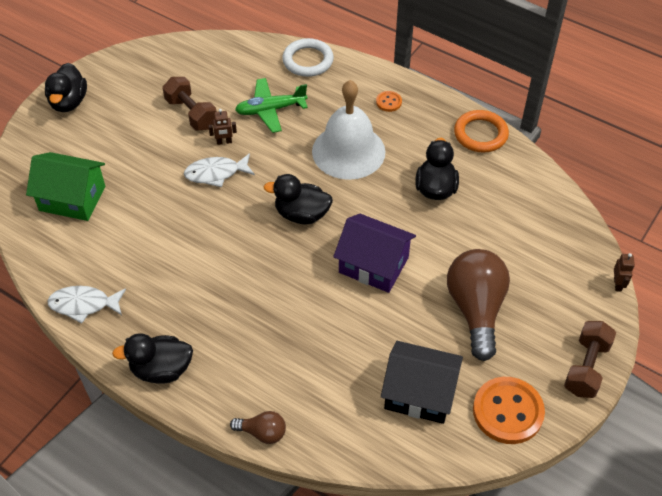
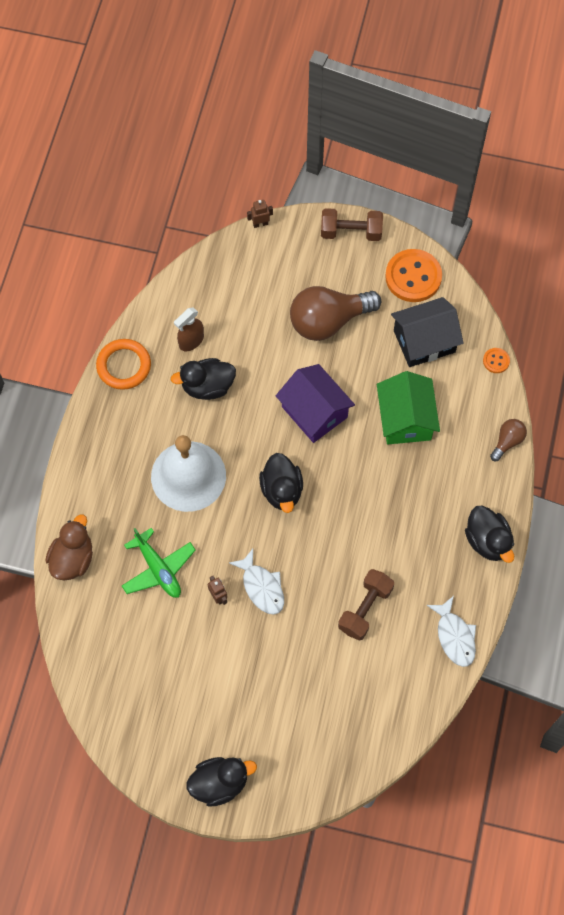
camera: 110 degrees left, 15 degrees up
(72, 198) = (344, 709): green house -> green house (405, 419)
(191, 113) = (191, 646): brown dumbbell -> brown dumbbell (365, 609)
(262, 433) = (507, 441): brown light bulb -> brown light bulb turned 45 degrees clockwise
(308, 60) = (72, 559): white ring -> brown duck
(373, 265) = (314, 412): purple house -> purple house turned 45 degrees counterclockwise
(388, 102) = (108, 460): orange button -> orange button (496, 361)
(419, 393) = (424, 341): black house -> black house turned 75 degrees clockwise
(490, 189) = (191, 341): none -> brown spray bottle

